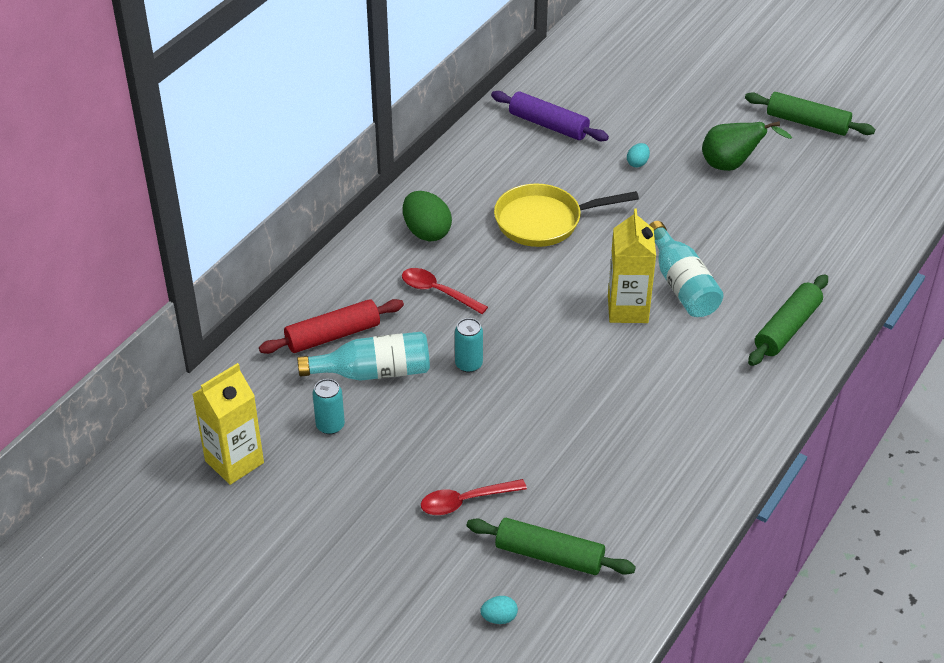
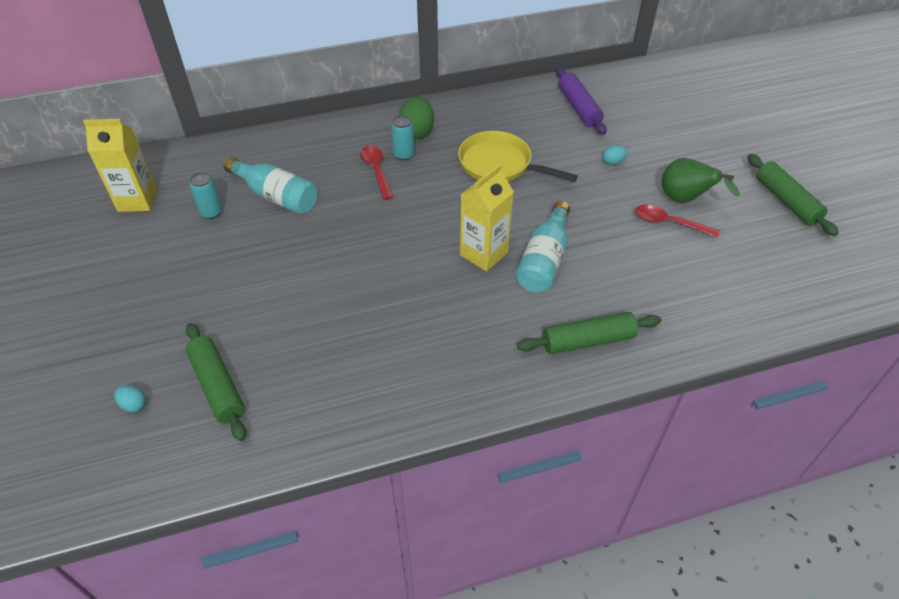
camera: 40 degrees right, 5 degrees up
(333, 335) = (284, 161): red rolling pin -> none
(466, 501) = (219, 311): red spoon -> red spoon (669, 223)
(468, 364) = (336, 226): turquoise can -> turquoise can (404, 154)

